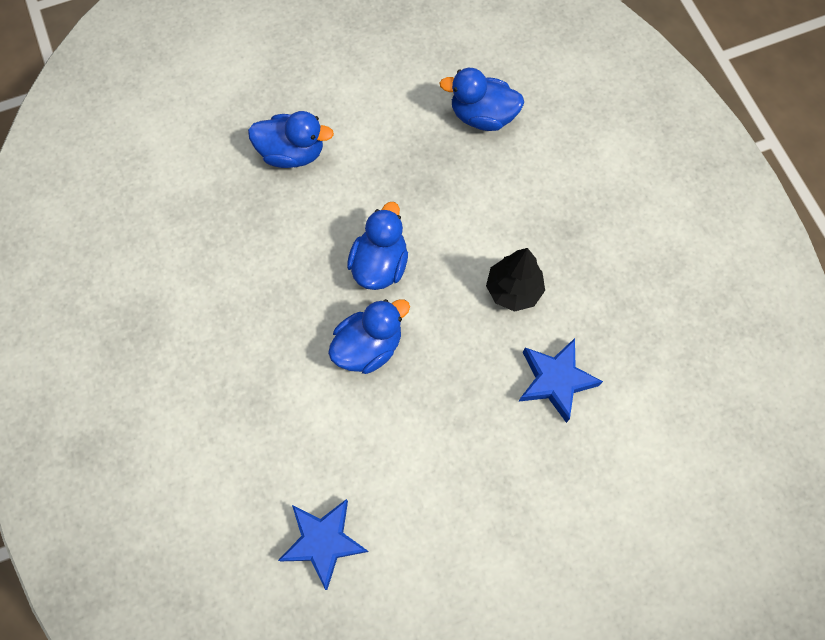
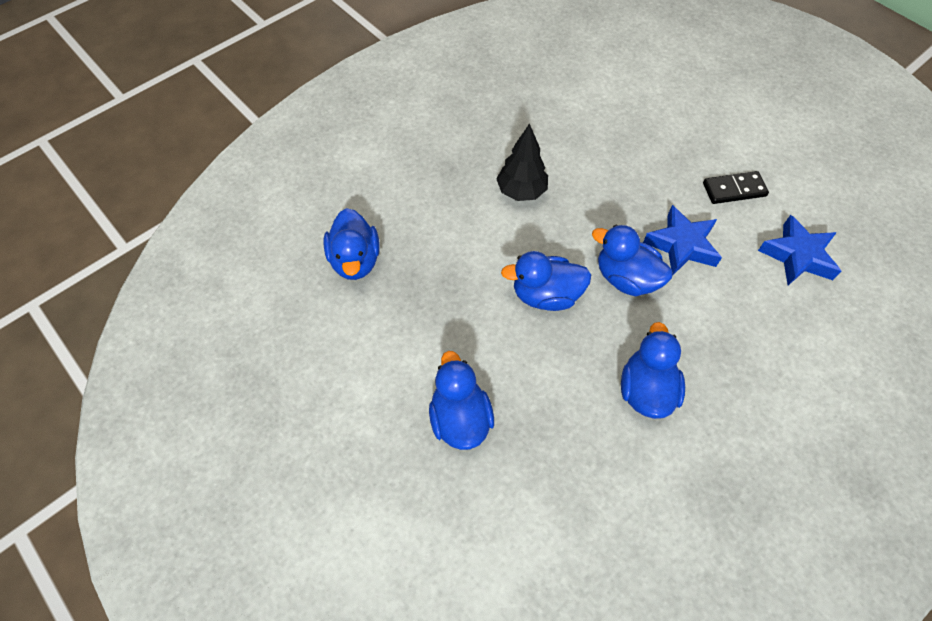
camera: 110 degrees left, 10 degrees down
(250, 309) = (646, 390): none -> blue duck
(435, 523) = (734, 189): none -> black domino
(555, 380) = (583, 147): blue star -> blue star (682, 245)

